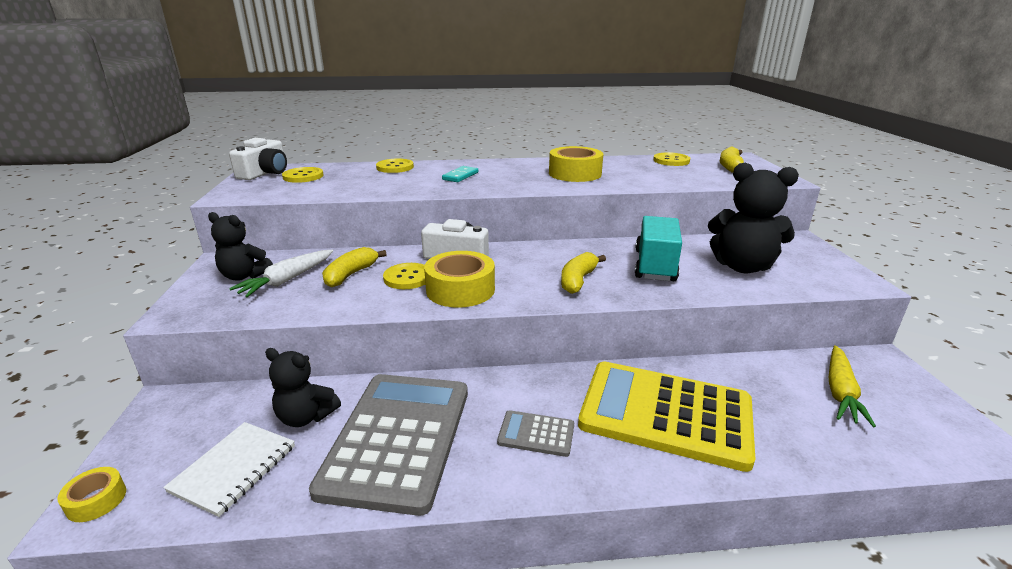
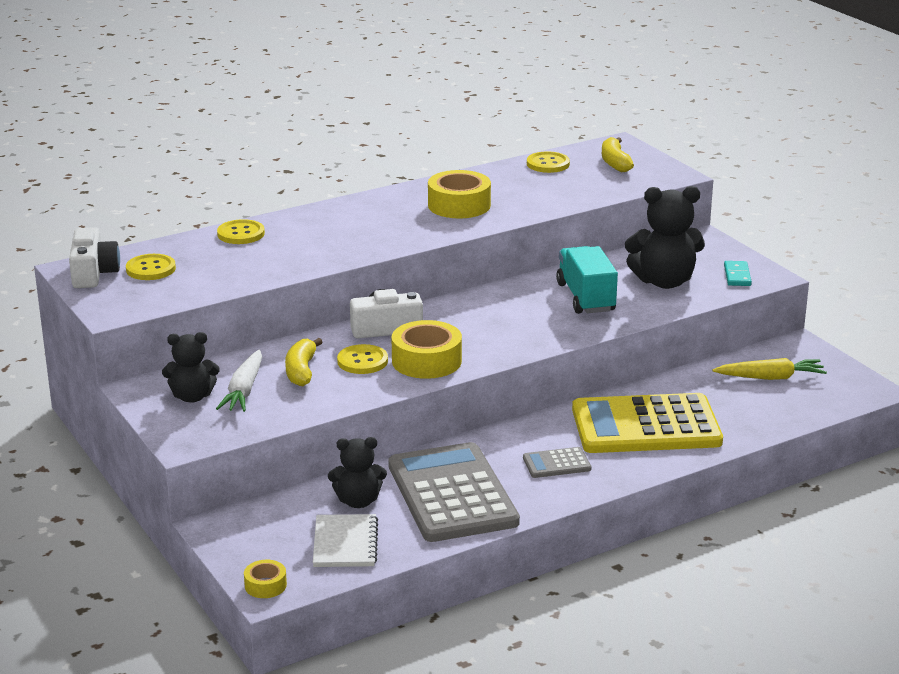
camera: 25 degrees left, 0 degrees up
(460, 176) = (336, 233): turquoise domino -> turquoise domino (737, 276)
(578, 280) = (526, 328): yellow banana -> none
(840, 392) = (770, 377): yellow carrot -> yellow carrot turned 90 degrees counterclockwise

